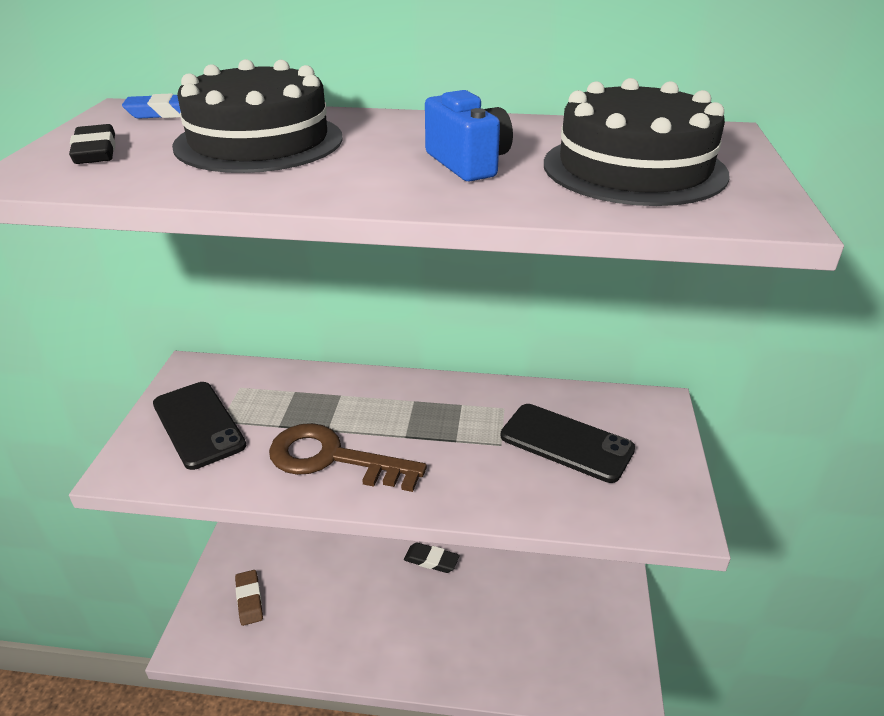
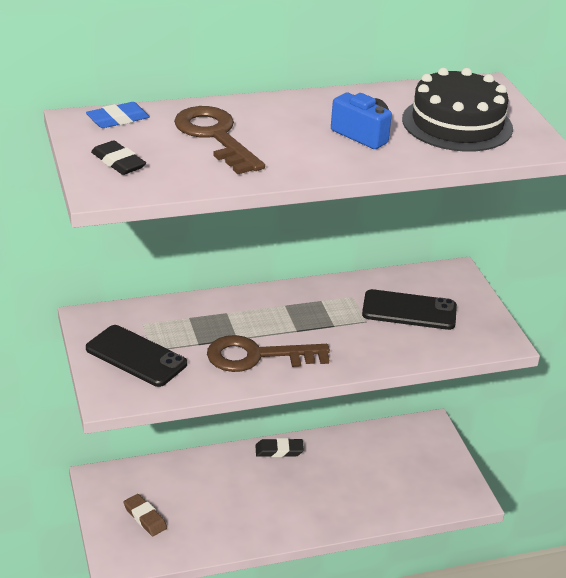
camera: 25 degrees left, 0 degrees up
(259, 141) = (215, 136): black cake -> brown key

